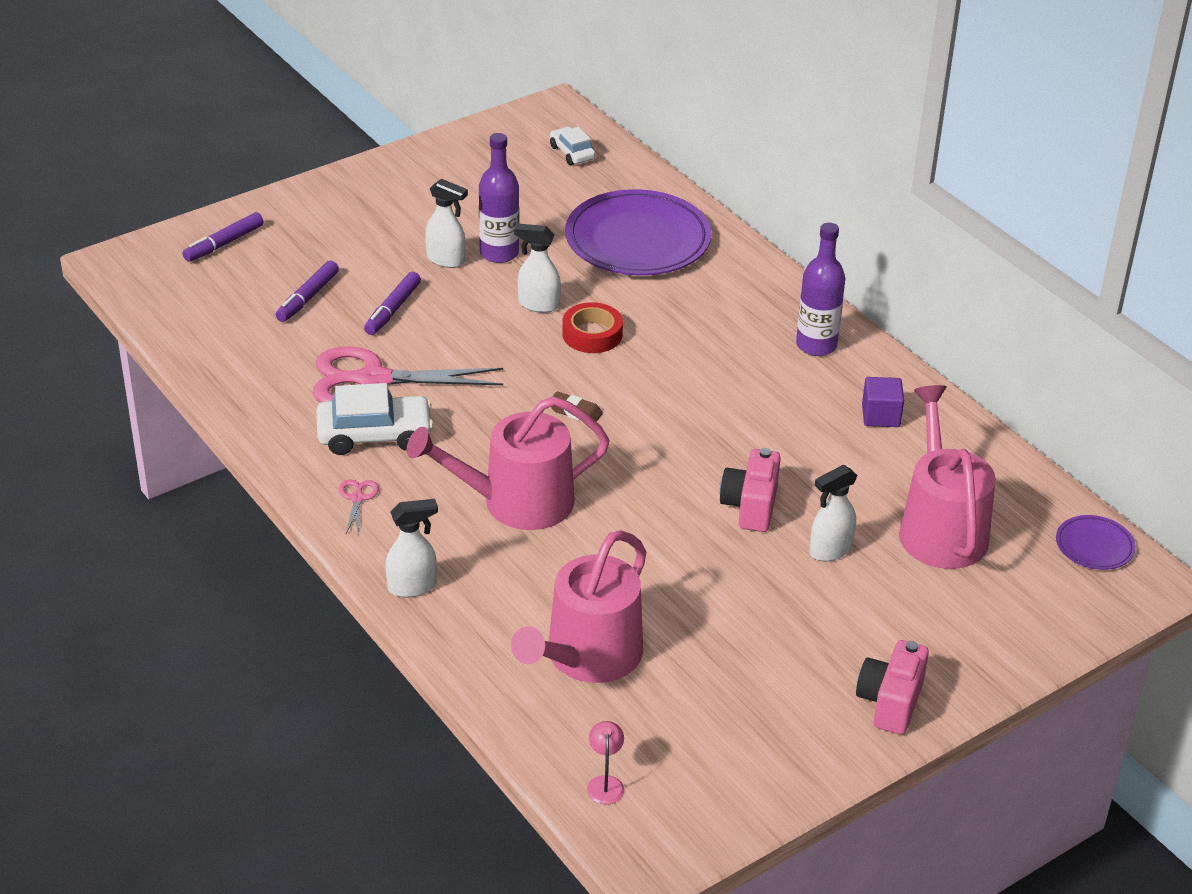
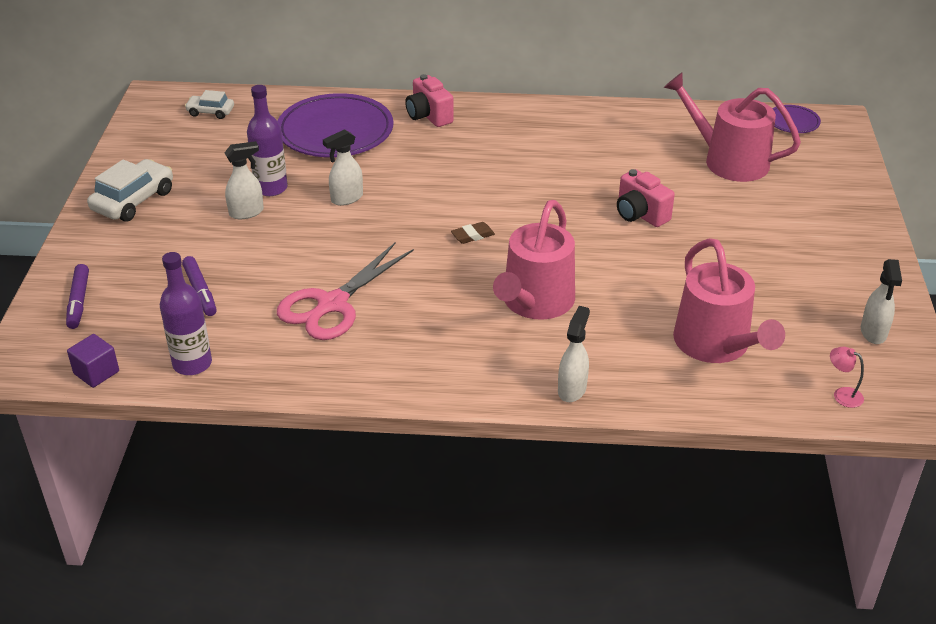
camera: 50 degrees left, 0 degrees up
(357, 498) = (451, 371): pink scissors -> none
(375, 435) = (393, 331): white car -> white car (133, 201)
(392, 310) = (268, 260): purple marker -> none
(592, 334) = (405, 192): red tape -> none
(816, 345) = (520, 121): purple bottle -> purple bottle (192, 364)
(830, 550) = (709, 206): white spray bottle -> white spray bottle (873, 333)
(880, 416) = (610, 131): purple cube -> purple cube (96, 372)
(890, 702) = (860, 250): pink camera -> pink camera (429, 116)

